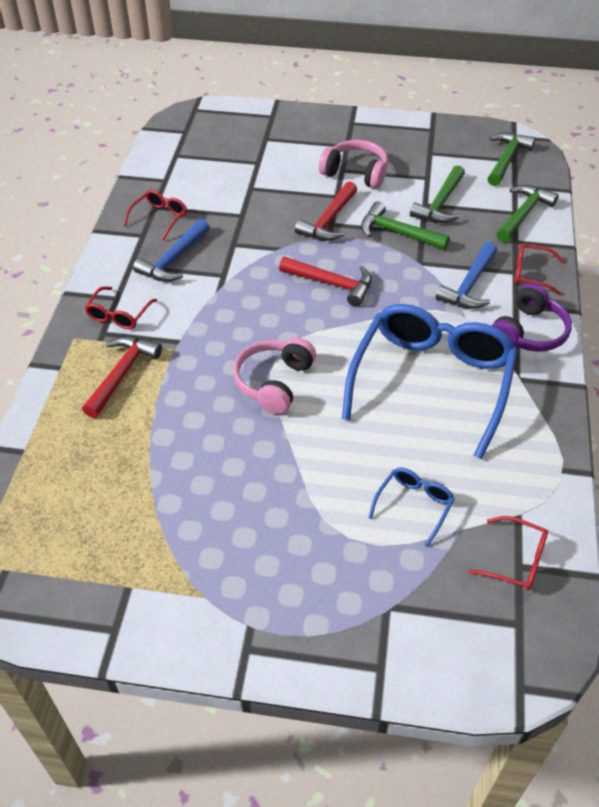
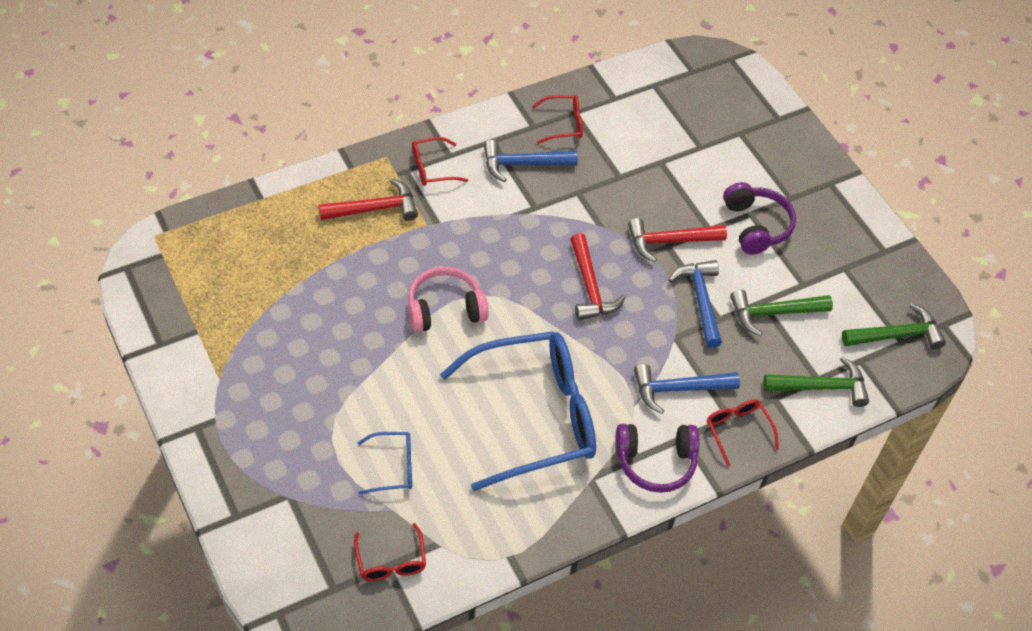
camera: 50 degrees right, 5 degrees up
(356, 173) = (756, 226): pink headphones -> purple headphones
(397, 233) = (701, 300): green hammer -> blue hammer

